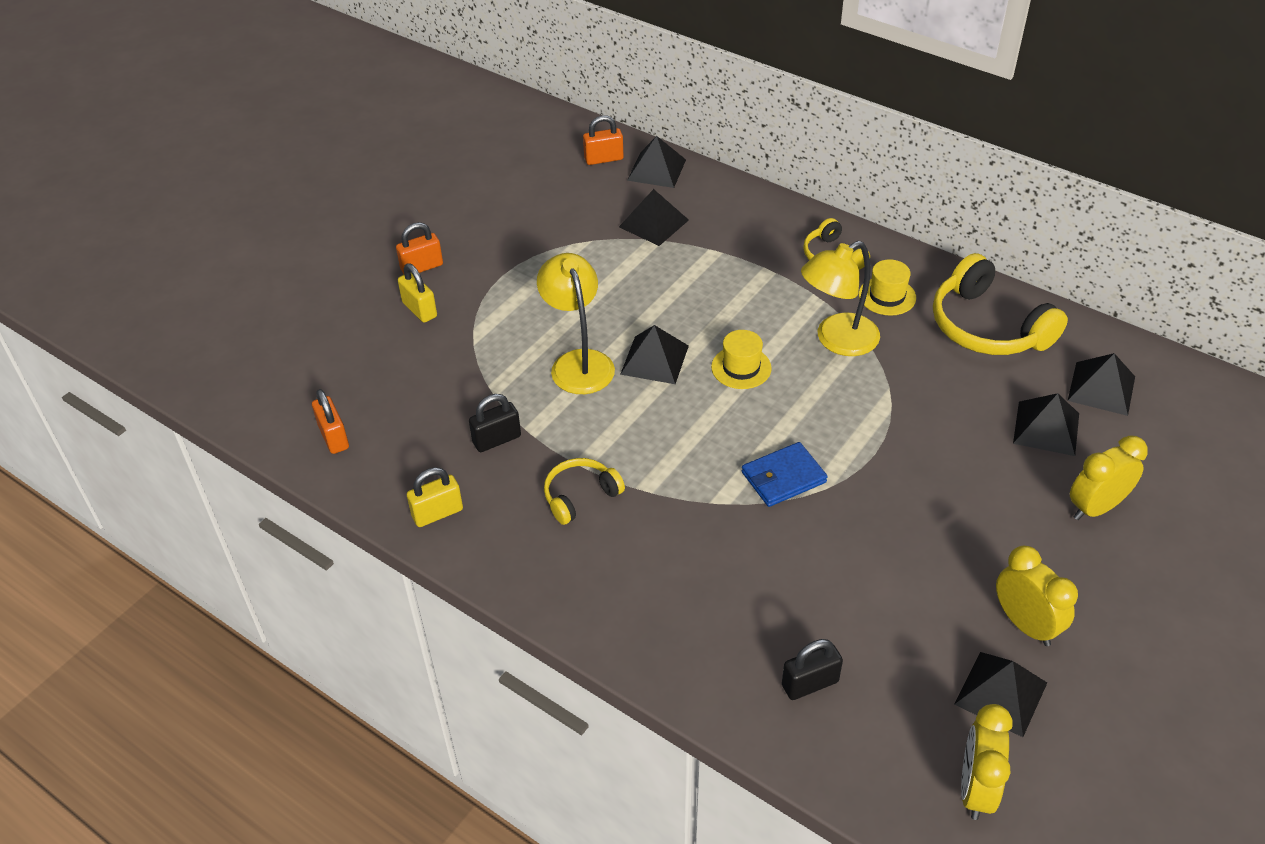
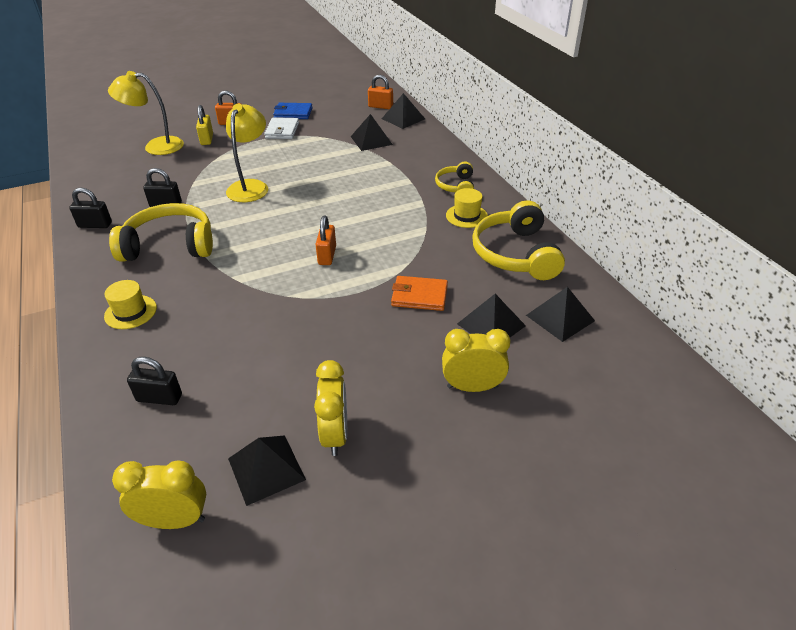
camera: 30 degrees right, 5 degrees down
(334, 437) = (97, 176): orange padlock -> orange padlock (327, 255)
(437, 513) = (95, 225): yellow padlock -> black padlock
(512, 253) = (282, 131): none -> white wallet
(580, 496) = (170, 245): yellow headphones -> yellow headphones, size x1.80
(654, 360) = (291, 199): black pyramid -> none
(741, 367) = (333, 219): yellow hat -> yellow hat (130, 312)
(783, 477) = (287, 282): blue wallet -> blue wallet (293, 113)
(837, 340) = (407, 227): yellow lamp -> yellow lamp (156, 146)
(943, 427) = (419, 296): none -> orange wallet
(975, 788) = (174, 520): yellow clock -> yellow clock turned 45 degrees clockwise

